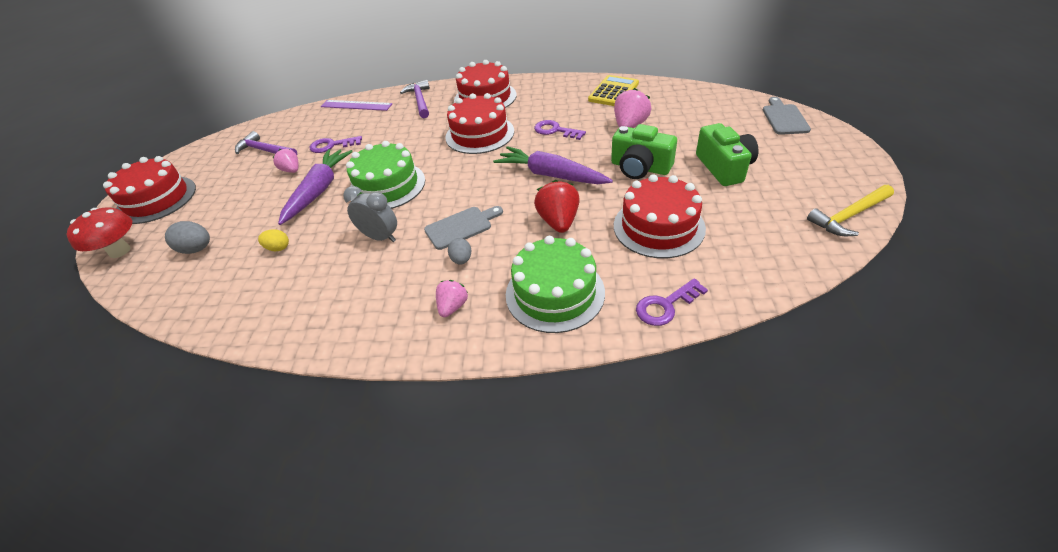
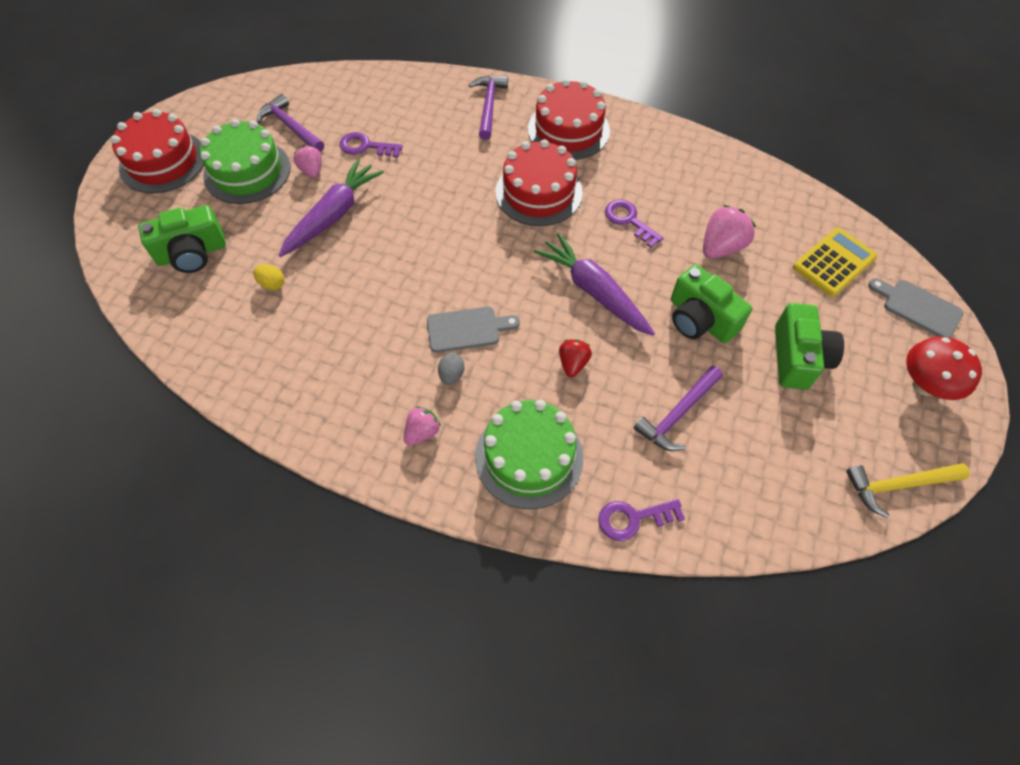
camera: 15 degrees right, 15 degrees up
(120, 251) = (117, 225): red mushroom -> red mushroom (924, 385)
(197, 249) = (192, 253): grey egg -> green camera
(356, 105) = (411, 86): purple ruler -> none
(380, 237) = (379, 310): grey clock -> none
(387, 186) = (408, 236): green cake -> green cake (247, 171)
(558, 221) = (573, 363): red strawberry -> red strawberry, size x0.63
(613, 92) = (730, 179): yellow calculator -> yellow calculator (834, 262)
(658, 227) = (677, 414): red cake -> purple hammer
(784, 118) = (918, 307): grey cutting board -> grey cutting board turned 75 degrees counterclockwise

